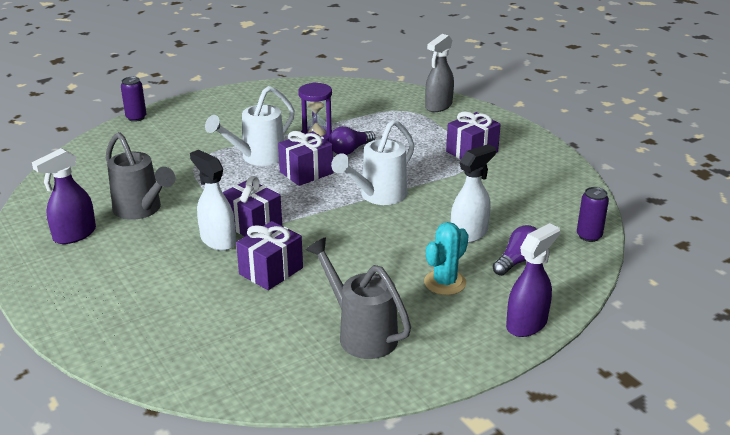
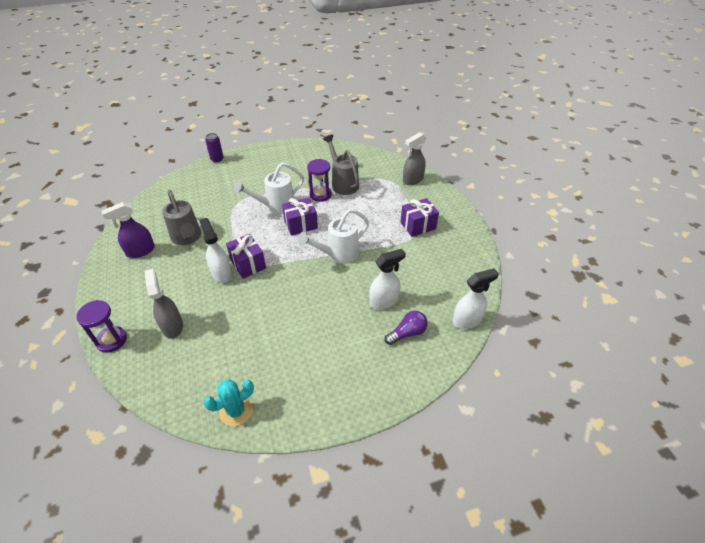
camera: 15 degrees right, 15 degrees up
(88, 339) = (111, 340): none -> purple hourglass
(176, 308) = (172, 326): none -> grey spray bottle
(271, 271) = (242, 307): purple gift -> none
(350, 150) = (337, 210): purple light bulb -> none
(361, 334) = (275, 375): grey watering can -> grey watering can (343, 183)
(445, 282) = (349, 342): turquoise cactus -> turquoise cactus (236, 411)
(527, 324) = (388, 393): purple spray bottle -> none
(589, 236) = (467, 320): purple can -> white spray bottle

